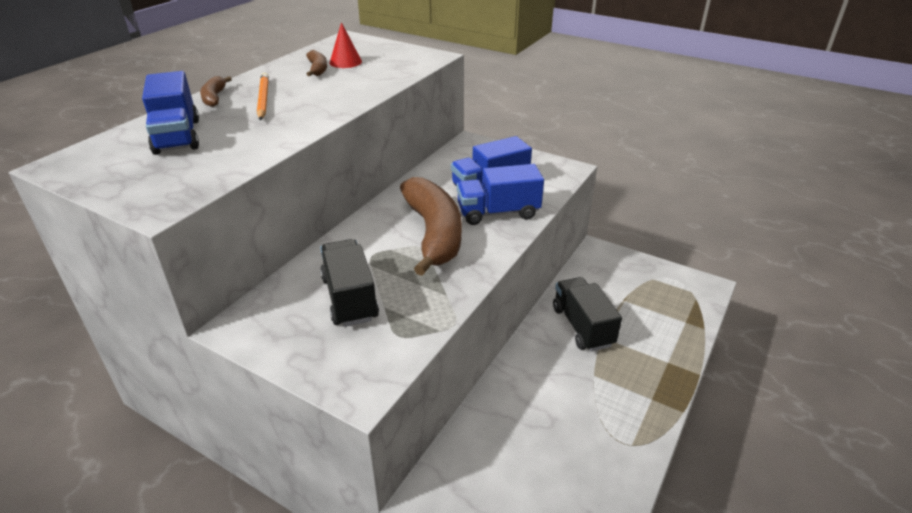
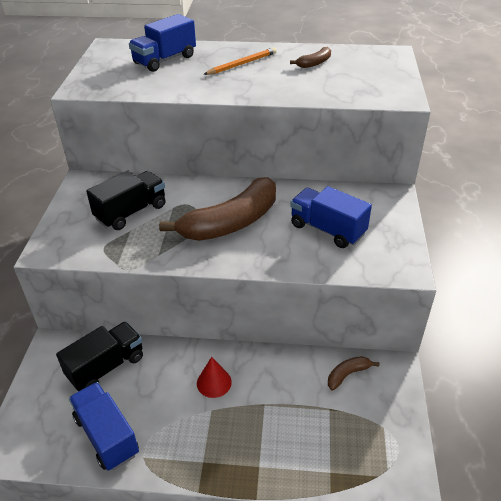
camera: 65 degrees right, 5 degrees up
(214, 97) = (228, 49): brown banana -> brown banana (347, 374)
(345, 62) = (341, 68): red cone -> red cone (214, 382)
(498, 212) = (288, 247): blue truck -> blue truck (107, 435)
(582, 326) = (269, 385): black truck -> black truck (106, 367)

